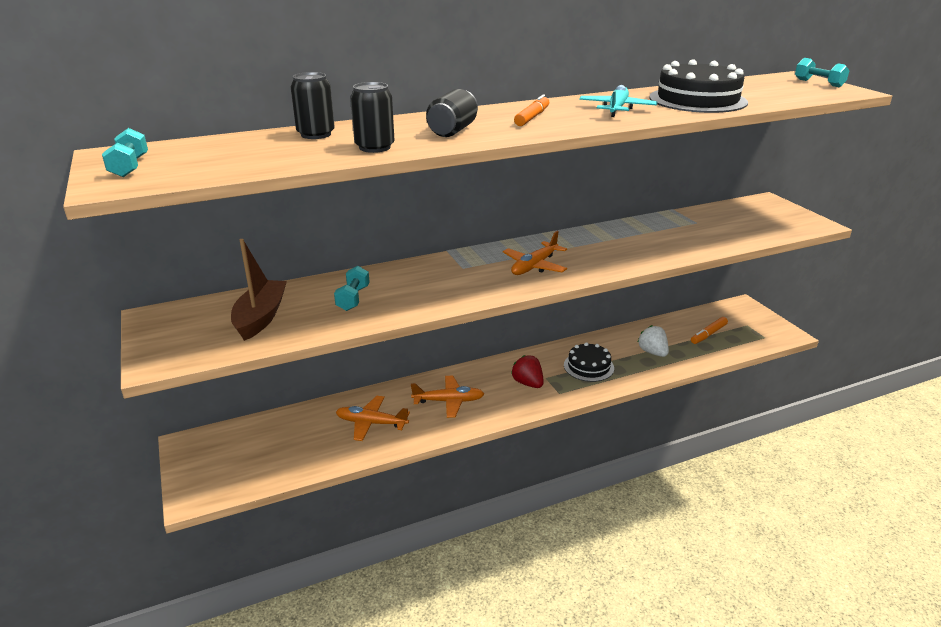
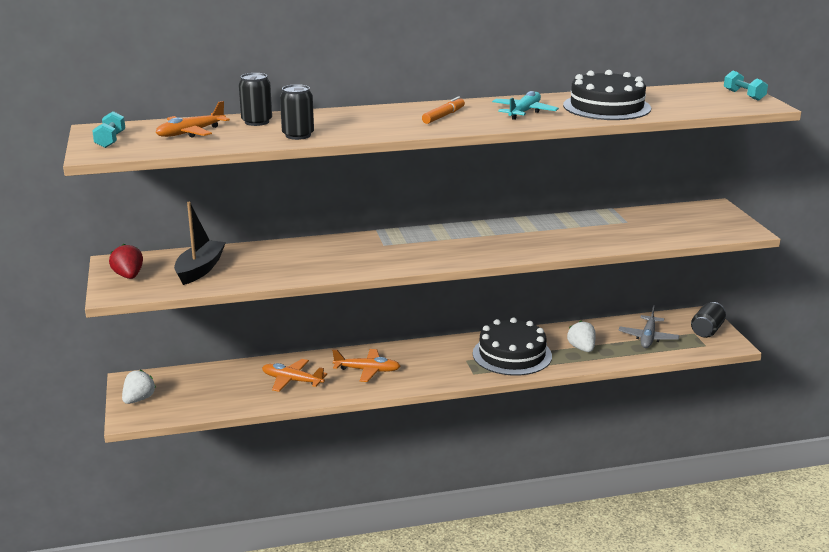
camera: 10 degrees right, 5 degrees down
(200, 468) = (139, 399): none -> white strawberry
(261, 317) = (200, 269): brown boat -> black boat
(353, 298) = (279, 261): turquoise dumbbell -> none
(452, 131) = (368, 124): black can -> black can (707, 330)
(528, 383) = (447, 363): red strawberry -> red strawberry (128, 276)
(534, 266) = (448, 248): orange plane -> orange plane (190, 133)
(588, 366) = (512, 355): black cake -> black cake, size x1.61
(708, 334) = (648, 338): orange marker -> grey plane

